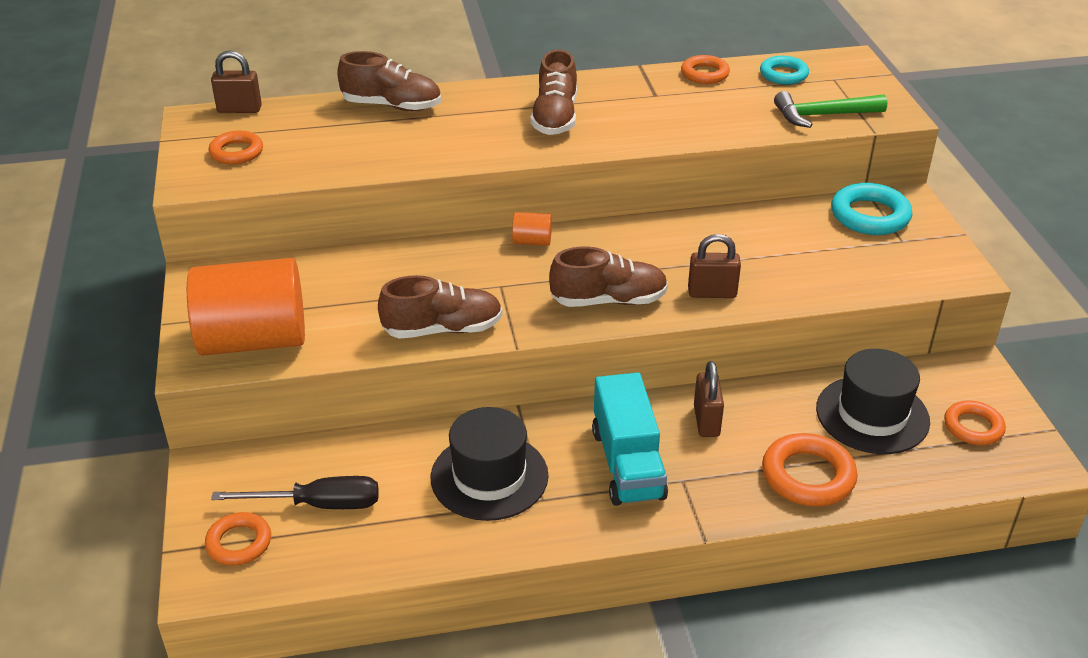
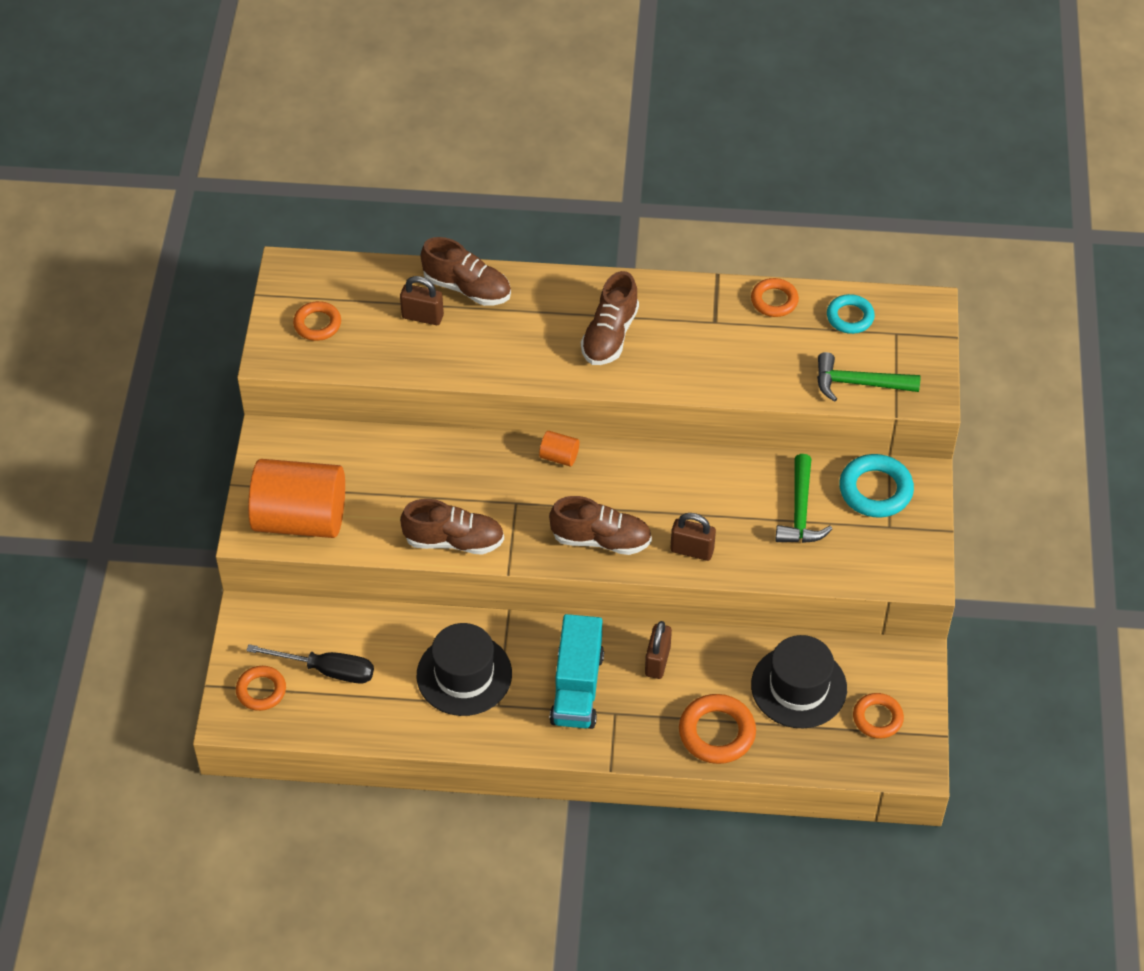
camera: 15 degrees right, 15 degrees up
(239, 109) = (330, 265): brown padlock -> brown padlock (422, 316)
(806, 243) = (800, 511): none -> green hammer

